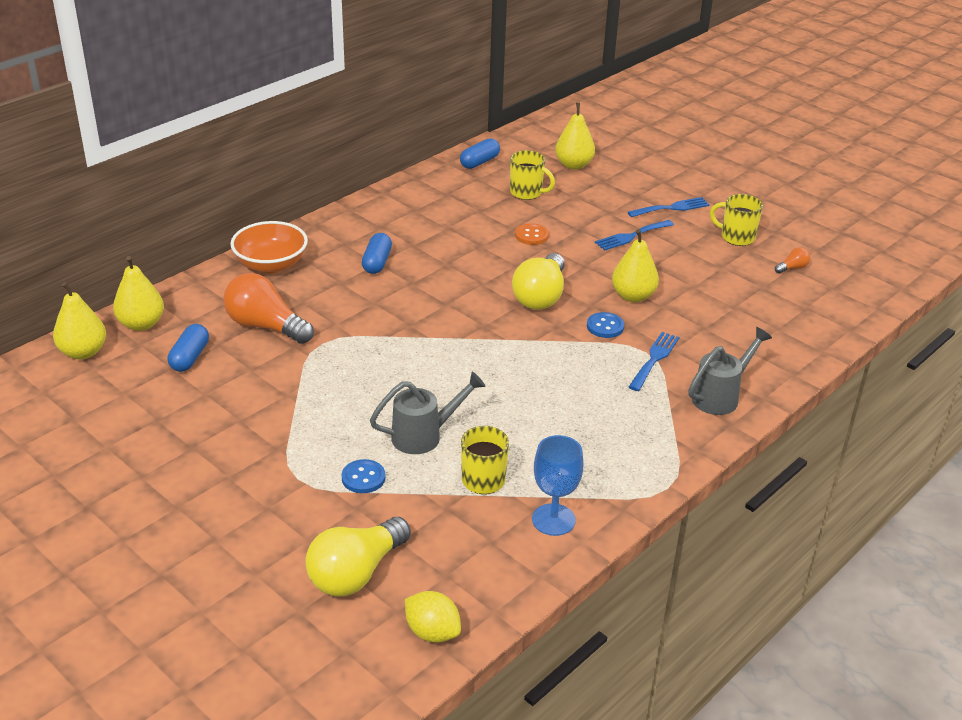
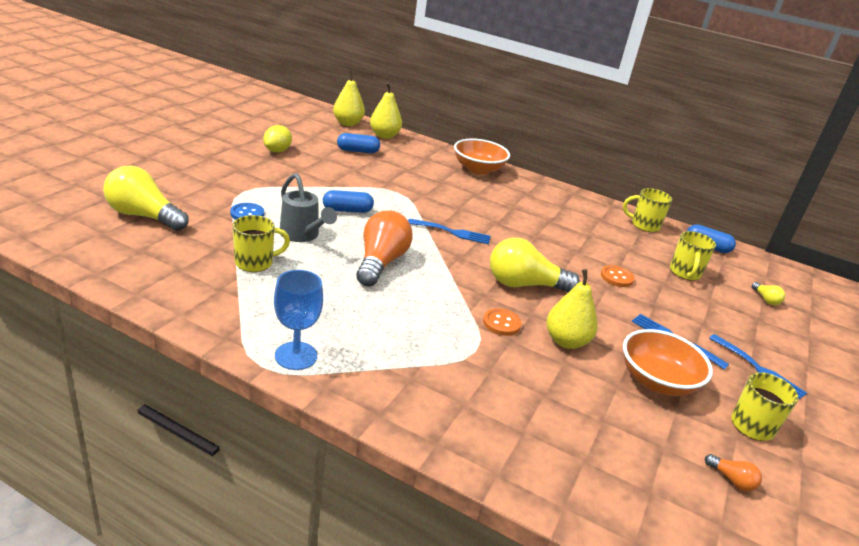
camera: 70 degrees right, 5 degrees down
(265, 326) = (405, 171): orange light bulb -> orange light bulb (380, 262)
(377, 262) = (513, 207): blue capsule -> blue capsule (347, 210)
(431, 185) = (644, 225): none -> yellow mug
(432, 632) = (78, 247): yellow lemon -> yellow lemon (277, 151)
(553, 520) = (207, 298): blue goblet -> blue goblet (296, 356)
(573, 165) = (765, 299): yellow pear -> yellow light bulb
(605, 326) = (501, 323): blue button -> orange button
(654, 359) = (466, 356): blue fork -> blue fork (453, 232)
(687, 264) = (657, 381): none -> orange bowl
(720, 396) = (424, 406): grey watering can -> none

